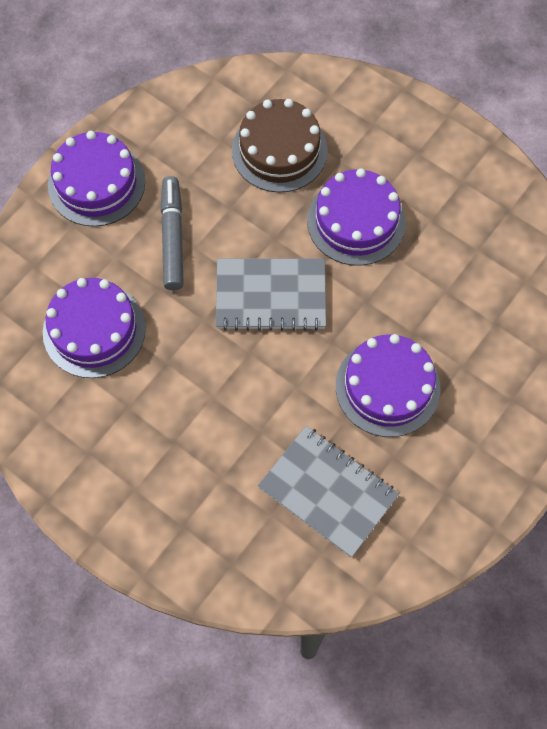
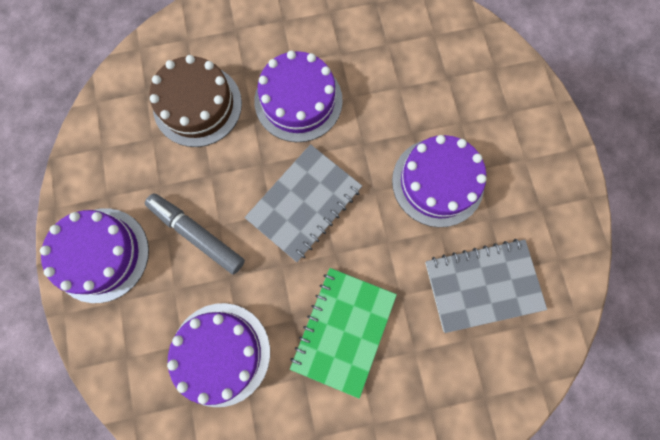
camera: 50 degrees left, 10 degrees up
(191, 408) = (343, 330): none -> green notebook

